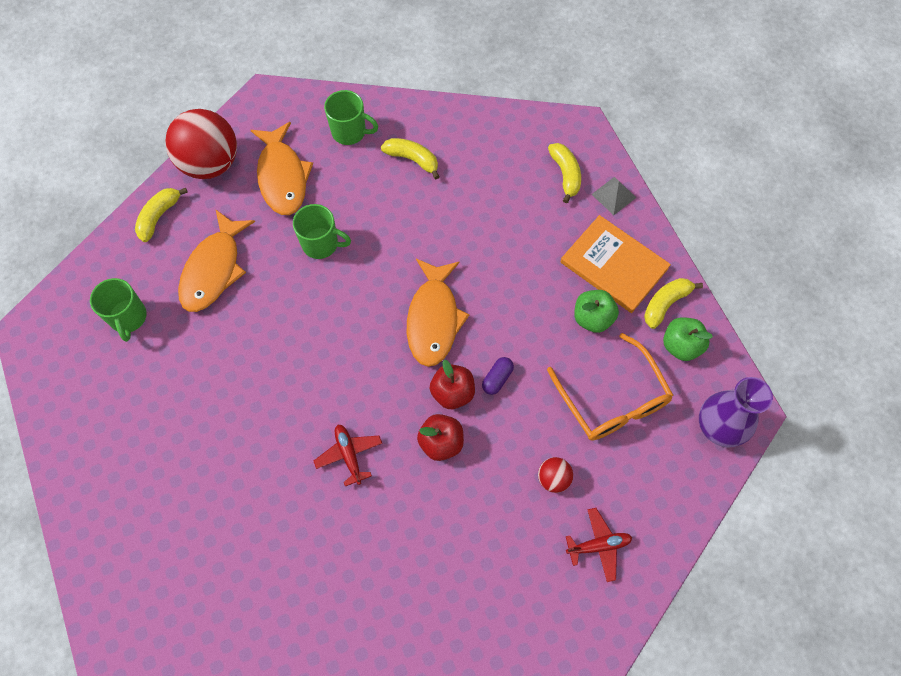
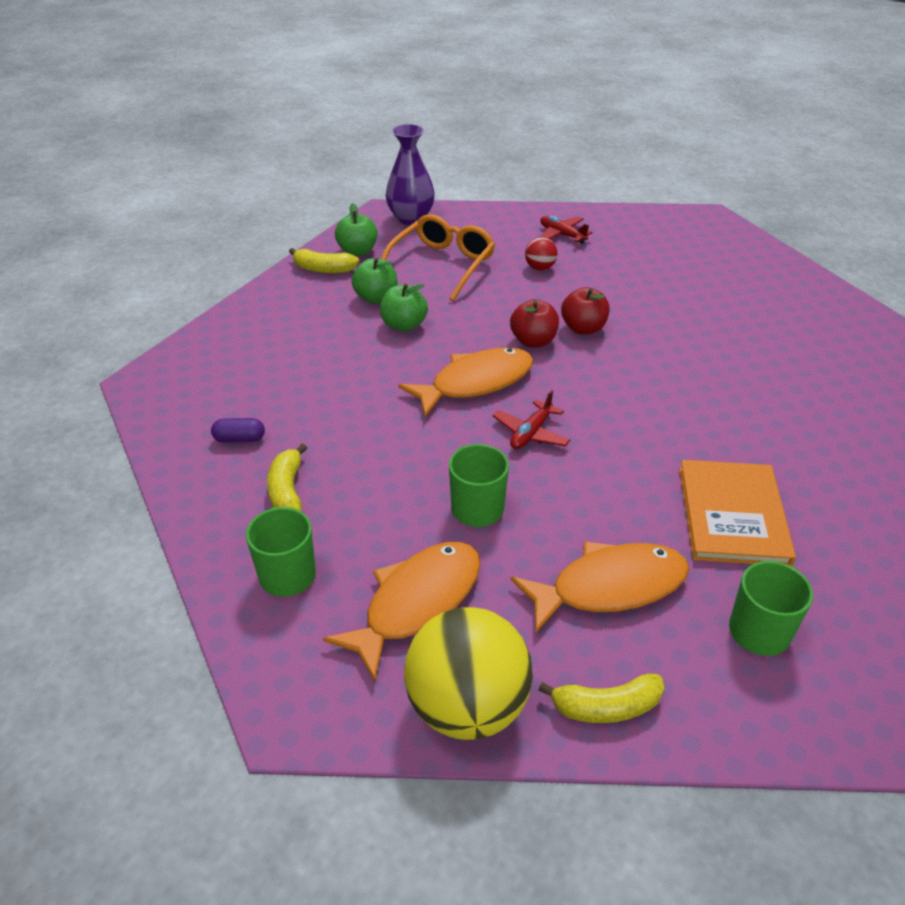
camera: 125 degrees left, 25 degrees down
(210, 163) = (467, 706): red ball -> yellow ball
(349, 455) = (661, 371): red plane -> red plane (531, 433)
(497, 379) = (491, 323): purple capsule -> purple capsule (239, 439)
(539, 315) = (404, 325): none -> green apple
(565, 174) = (219, 370): yellow banana -> none
(614, 195) = (223, 332): grey pyramid -> none
(614, 265) = (308, 305): orange book -> orange book (733, 515)

